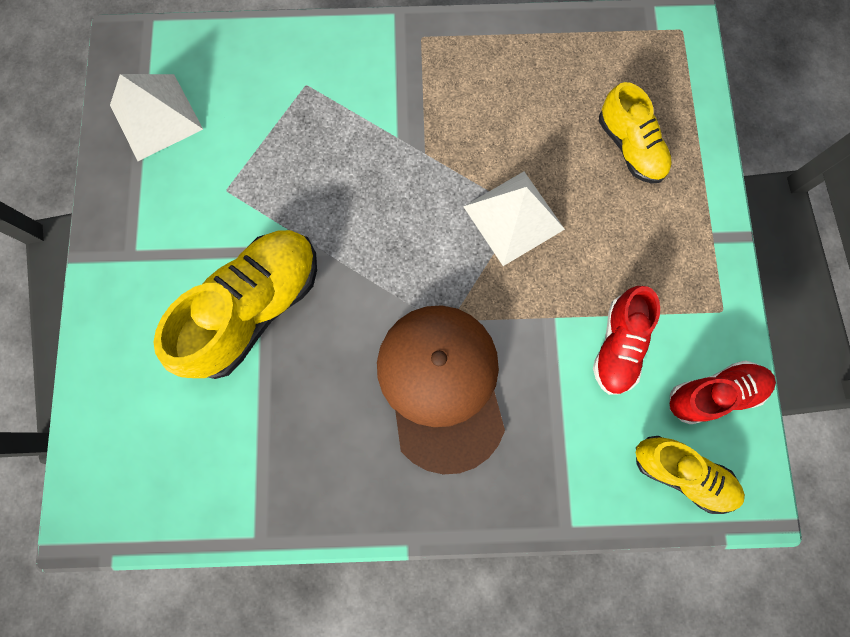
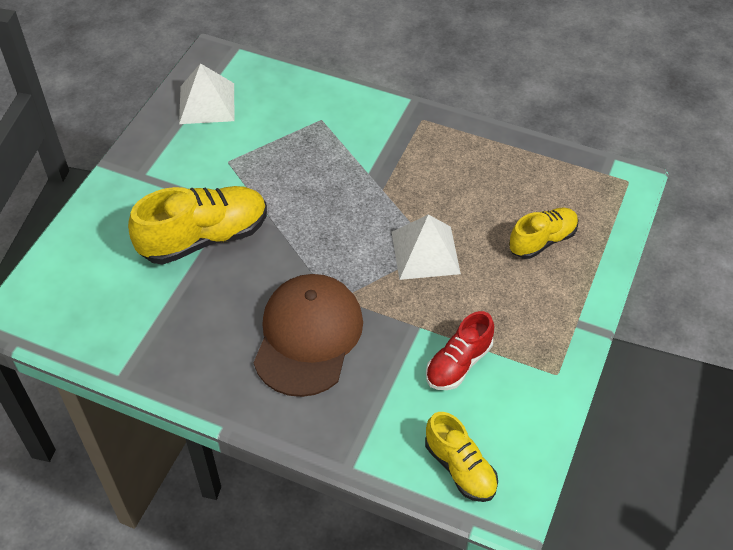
camera: 25 degrees right, 25 degrees down
(629, 147) = (542, 241): yellow shoe -> yellow shoe turned 120 degrees counterclockwise
(713, 393) = (517, 425): red shoe -> none

